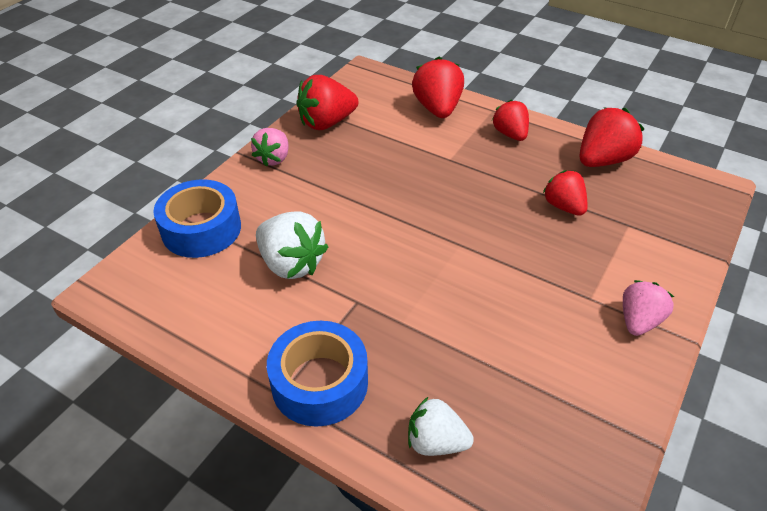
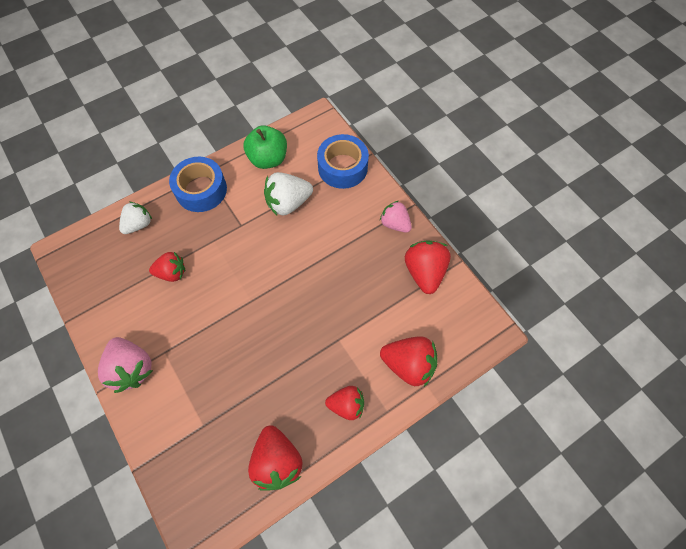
camera: 115 degrees right, 20 degrees up
(217, 319) = (268, 159): none -> green apple
(563, 206) = (245, 391): red strawberry -> red strawberry (172, 273)
(639, 321) = (132, 368): pink strawberry -> pink strawberry, size x1.50

